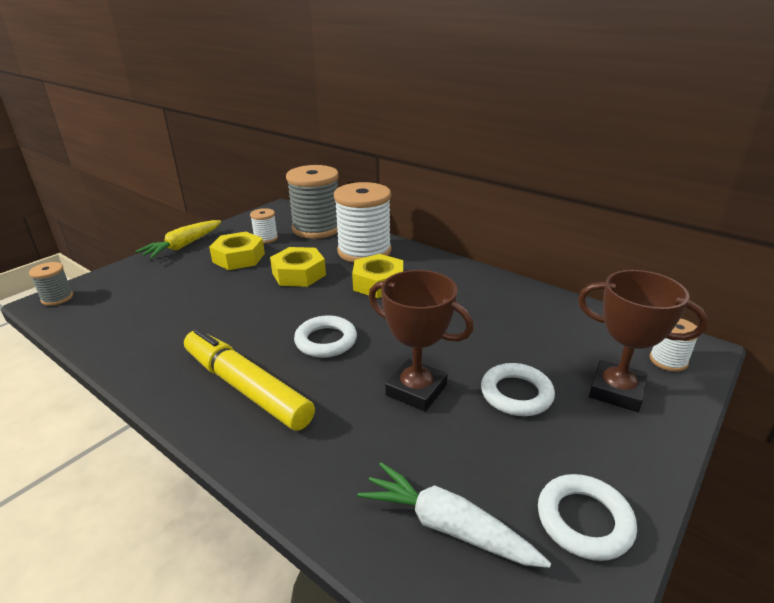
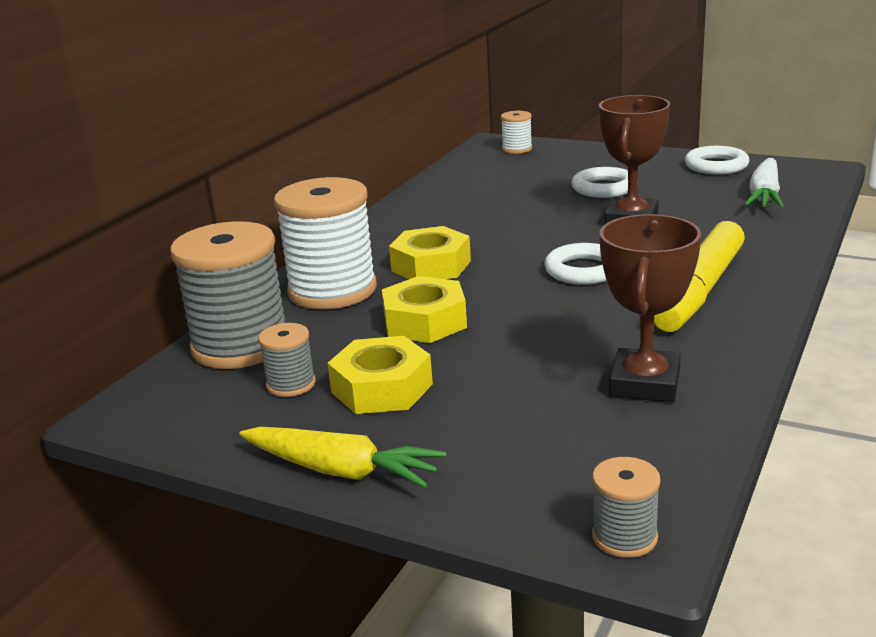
camera: 100 degrees left, 5 degrees down
(266, 238) = (291, 384): white spool -> grey spool
(616, 391) = (572, 161): brown trophy -> brown trophy (645, 383)

